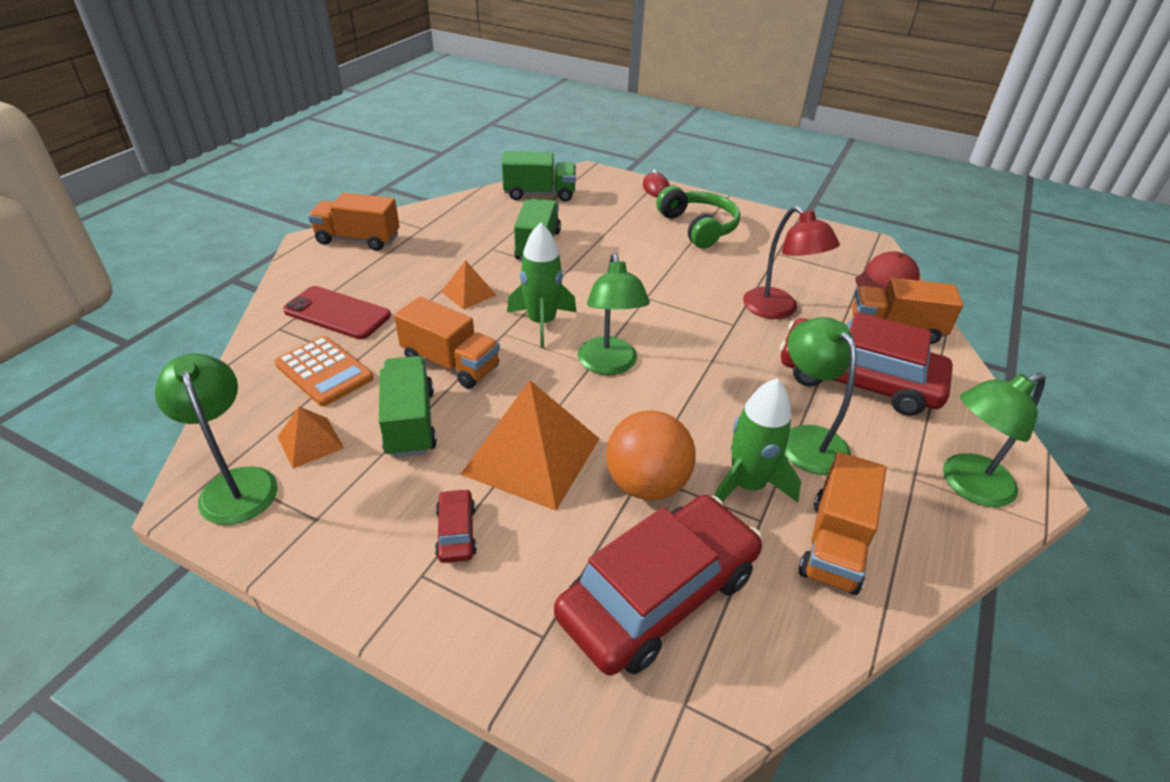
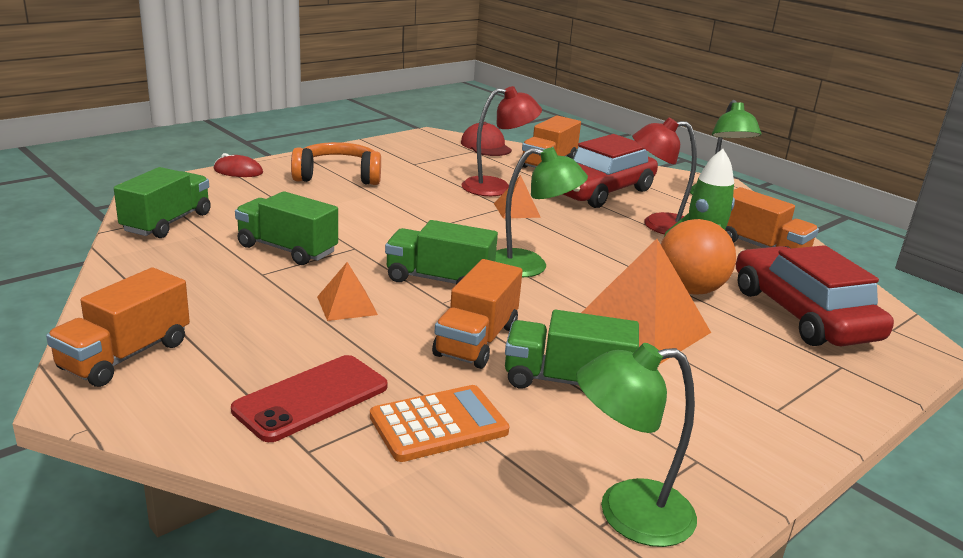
camera: 70 degrees left, 15 degrees down
(310, 442) = (572, 450): orange pyramid -> orange pyramid (517, 210)
(450, 363) = (476, 340): orange truck -> orange truck turned 150 degrees clockwise
(456, 532) = (728, 383): red car -> none
(541, 323) = (439, 280): green rocket -> green truck
(698, 227) = (338, 176): green headphones -> orange headphones
(807, 439) = (658, 225): green lamp -> red lamp

